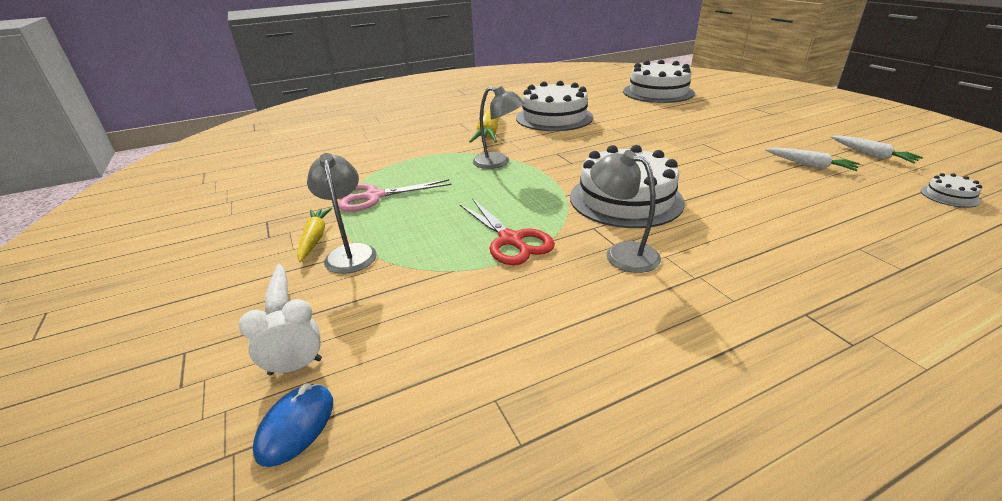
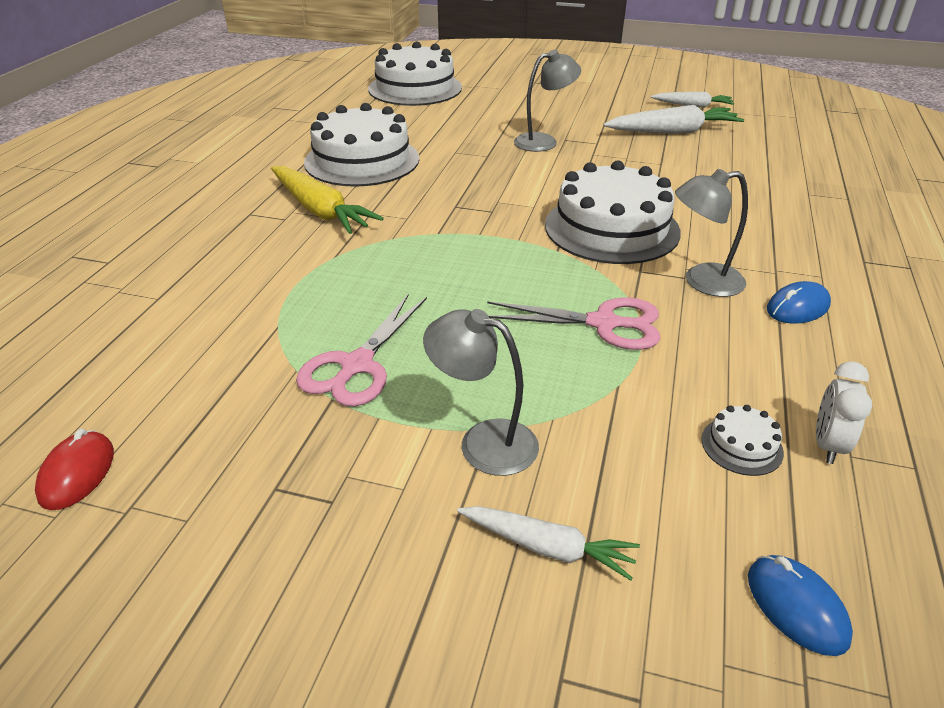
camera: 50 degrees left, 5 degrees up
(242, 183) = (77, 473): none -> red mouse
(295, 367) = (690, 574): white clock -> white clock (828, 445)
(315, 238) = (402, 458): yellow carrot -> none
(498, 162) = (416, 246): grey lamp -> grey lamp (544, 141)
(511, 240) = (603, 324): red scissors -> pink scissors
(661, 305) = (797, 308): none -> blue mouse
(810, 165) = (673, 132): white carrot -> white carrot, size x1.62
(949, 196) = (782, 126): white cake -> white cake (741, 445)

